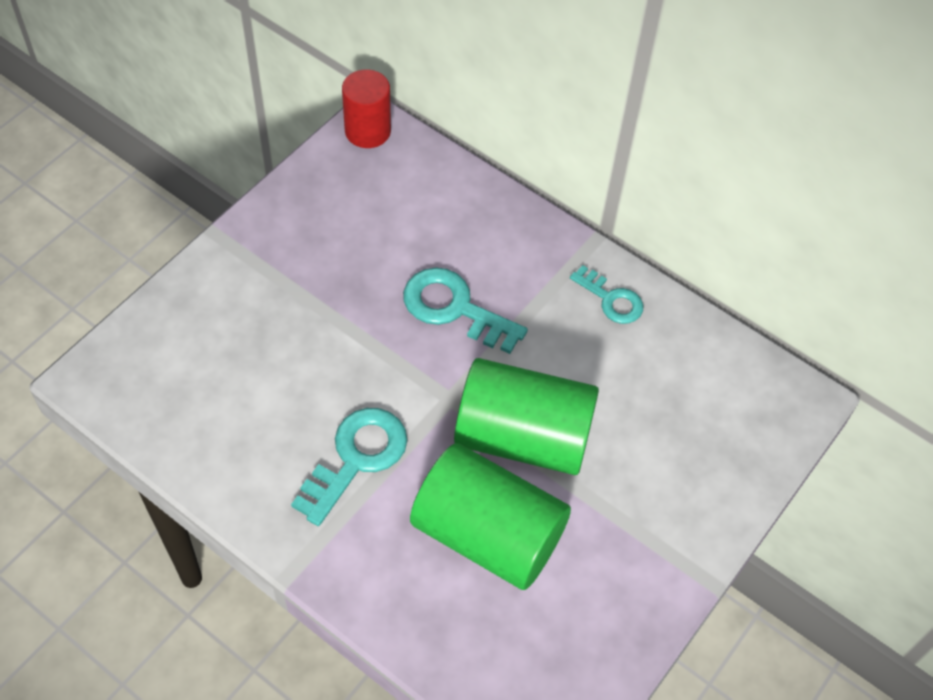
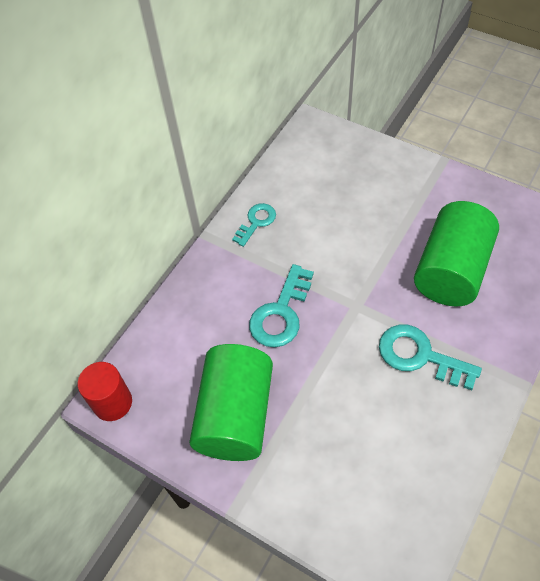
camera: 90 degrees left, 0 degrees up
(523, 437) = (375, 259): green cylinder -> green cylinder (235, 415)

